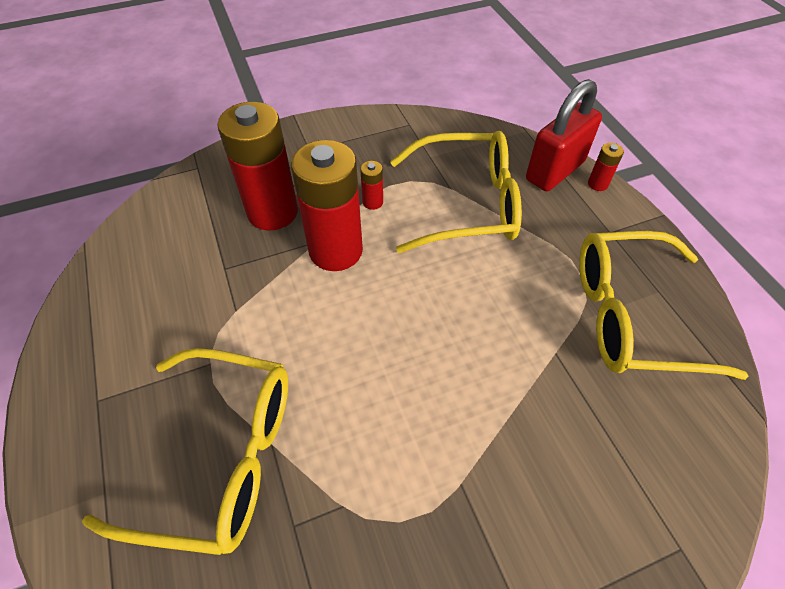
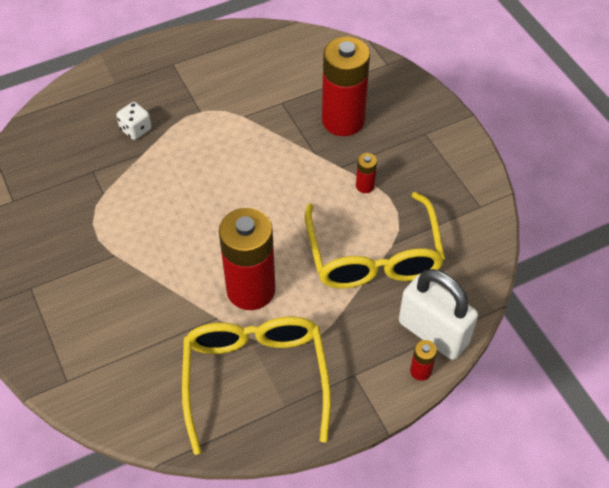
camera: 85 degrees right, 0 degrees up
(220, 456) = (136, 129): yellow glasses -> white dice
(336, 250) = (306, 166): red battery -> red battery (251, 290)
(555, 171) = (433, 333): red padlock -> white padlock

